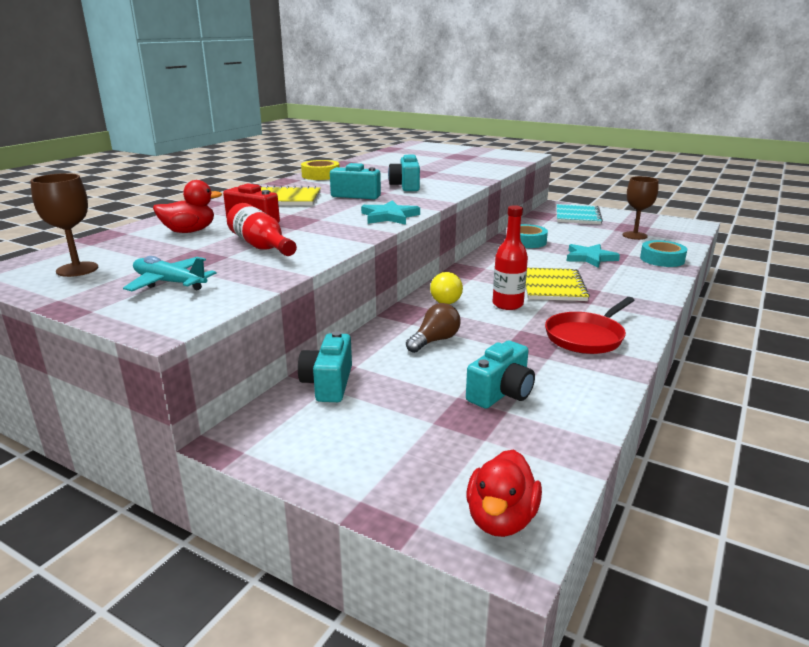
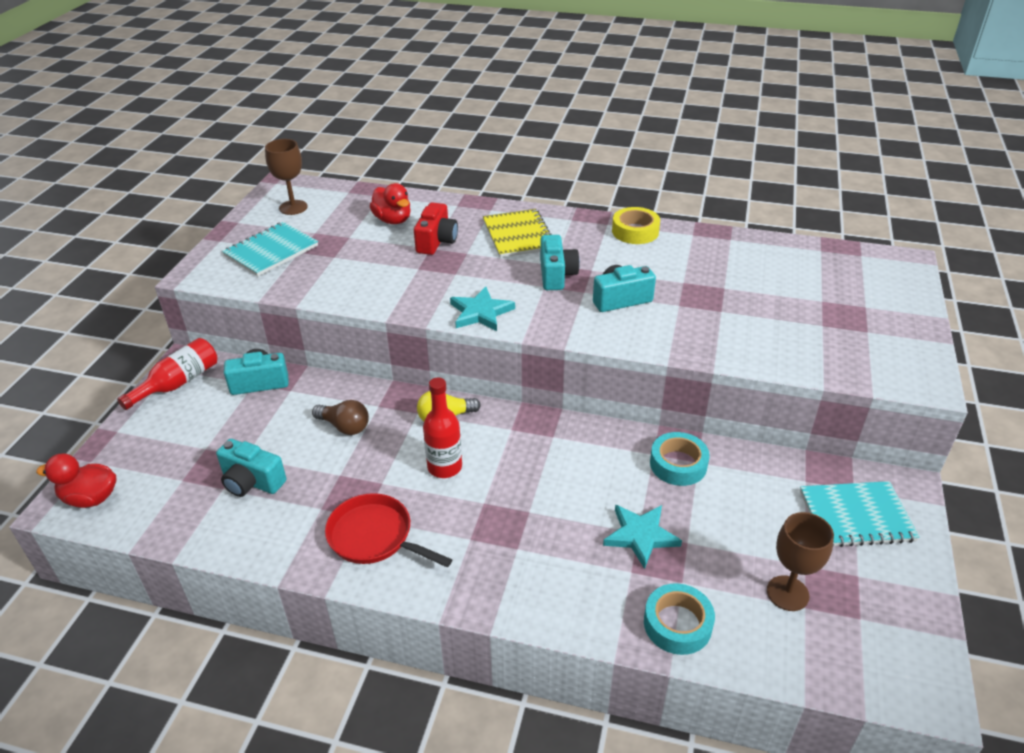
camera: 75 degrees right, 15 degrees up
(169, 283) = (271, 251): turquoise plane -> turquoise notebook
(261, 246) = (362, 265): red bottle -> red bottle (178, 383)
(552, 286) = (513, 501): yellow notebook -> none

